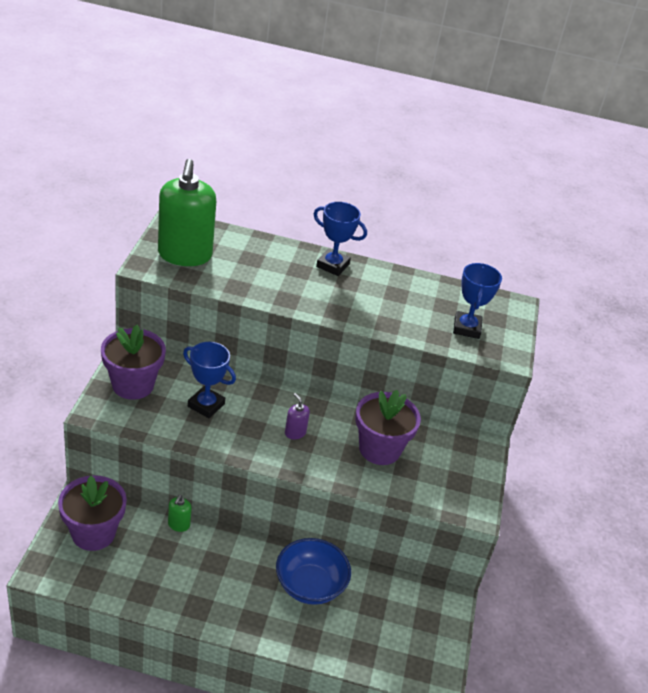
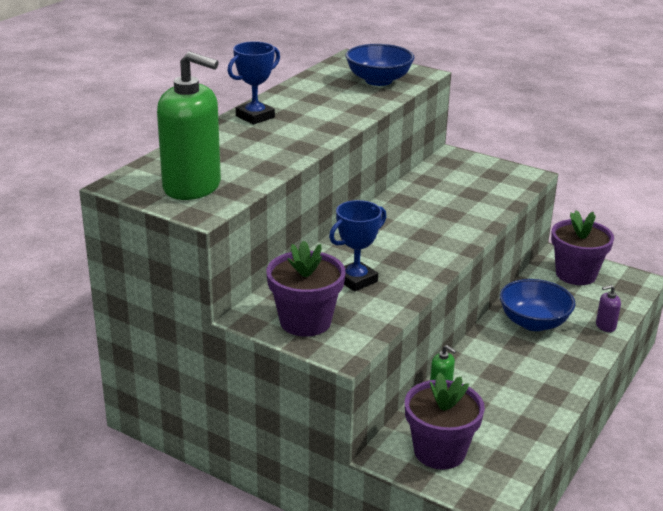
camera: 65 degrees left, 10 degrees down
(295, 433) = (413, 237): purple soap dispenser -> purple soap dispenser (605, 326)
(379, 449) = (446, 201): purple flower pot -> purple flower pot (576, 274)
(466, 328) = (378, 80): blue trophy -> blue bowl

